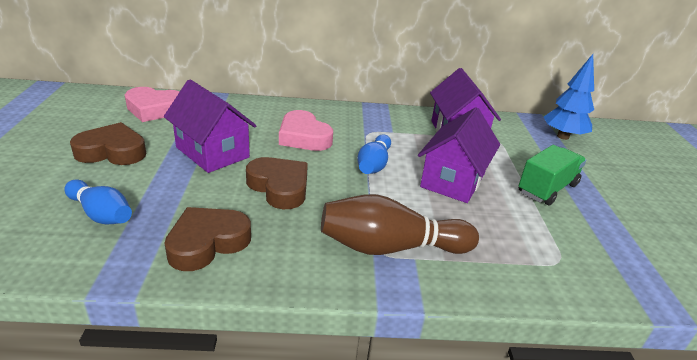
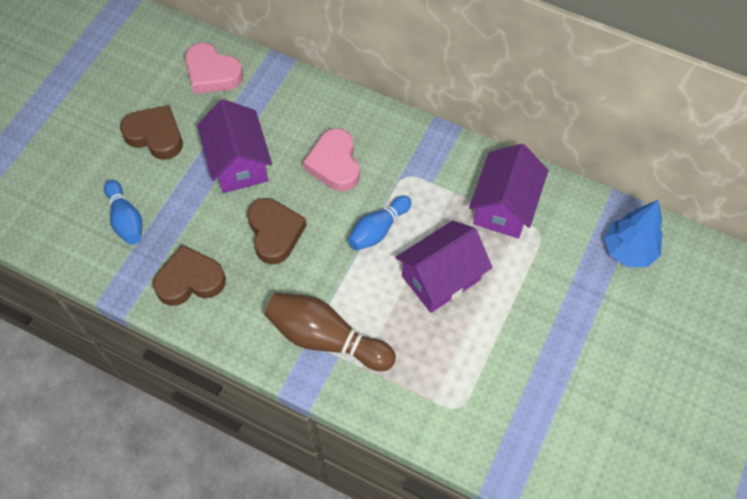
camera: 30 degrees right, 30 degrees up
(547, 189) = (529, 322): green truck -> none

